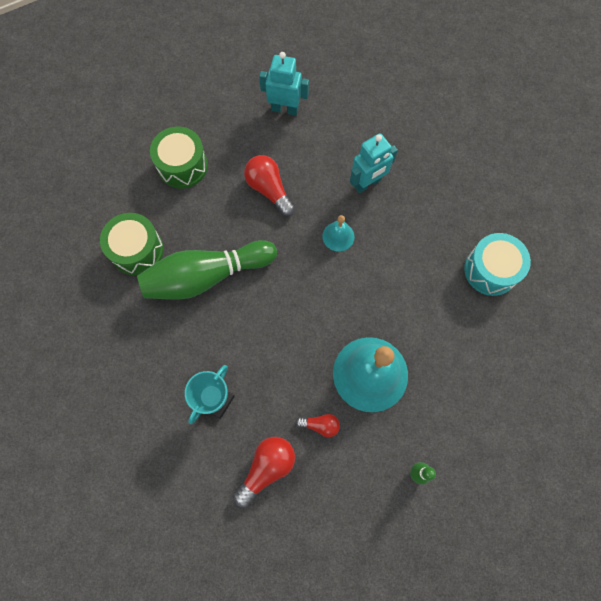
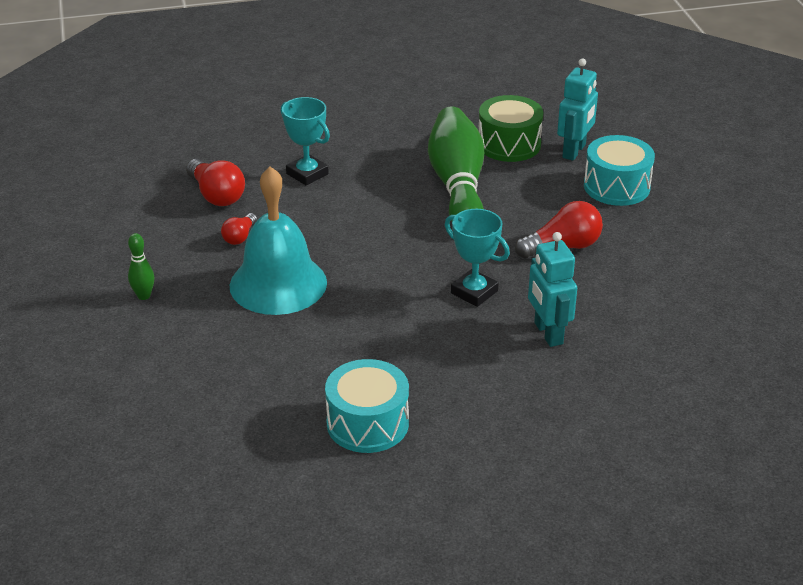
camera: 105 degrees right, 35 degrees down
(182, 166) = (616, 186): green drum -> turquoise drum
(284, 109) = (691, 280): turquoise robot -> turquoise robot (574, 151)
(338, 236) = (474, 292): turquoise bell -> turquoise trophy

